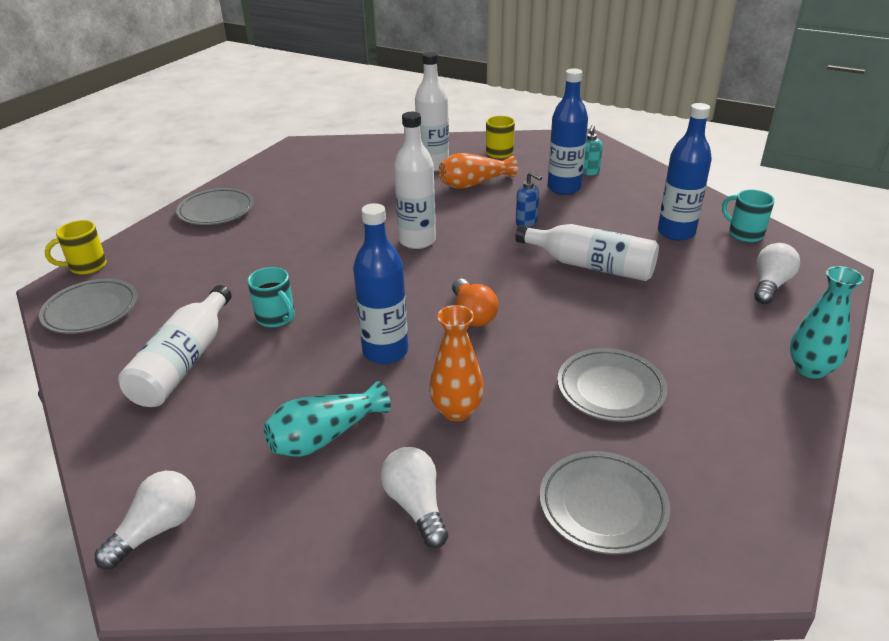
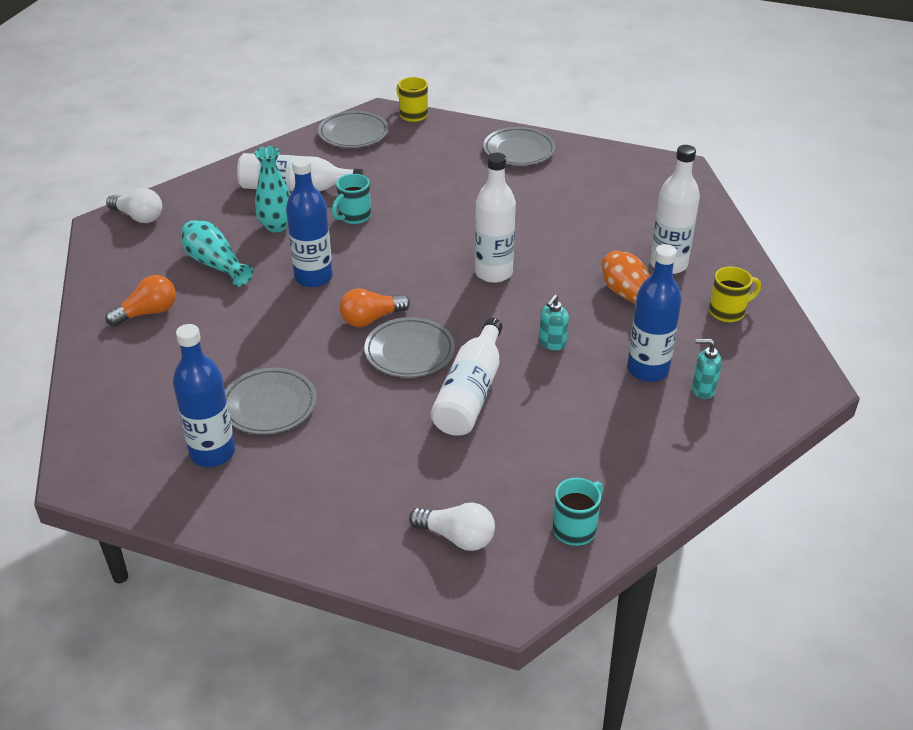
camera: 80 degrees right, 5 degrees up
(416, 505) = (148, 313): white light bulb -> orange light bulb
(456, 410) = (242, 321): orange vase -> none
(526, 222) = (552, 343): blue soap dispenser -> turquoise soap dispenser
(602, 506) = (139, 400): grey plate -> grey plate (409, 352)
(676, 232) = (561, 464): blue bottle -> blue bottle (212, 453)
(810, 369) = (303, 546): turquoise vase -> turquoise vase (276, 226)

